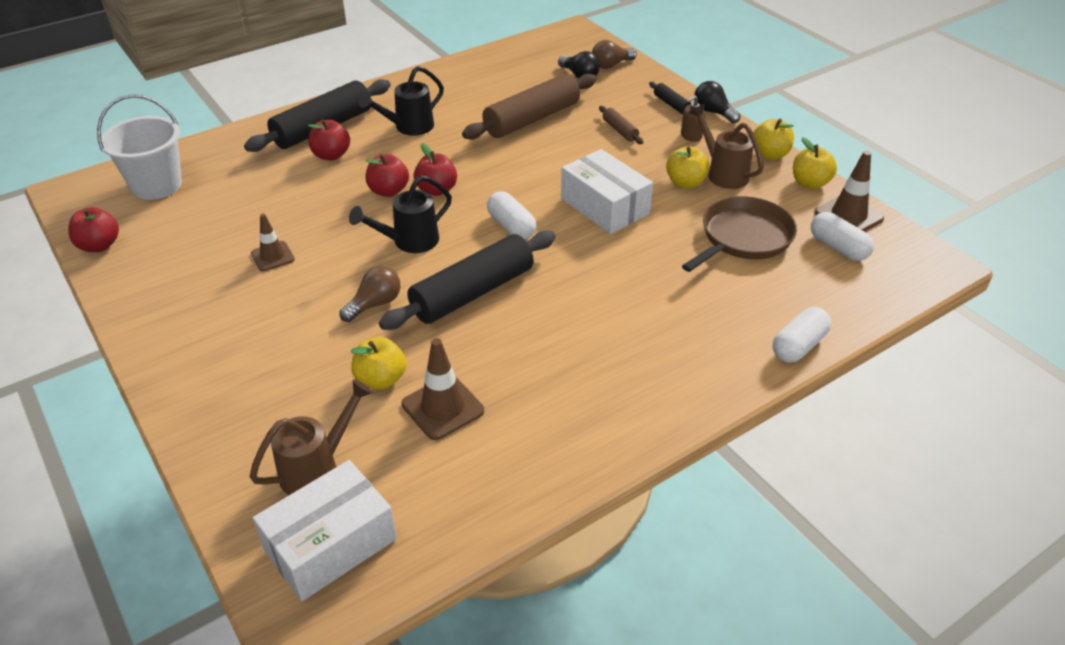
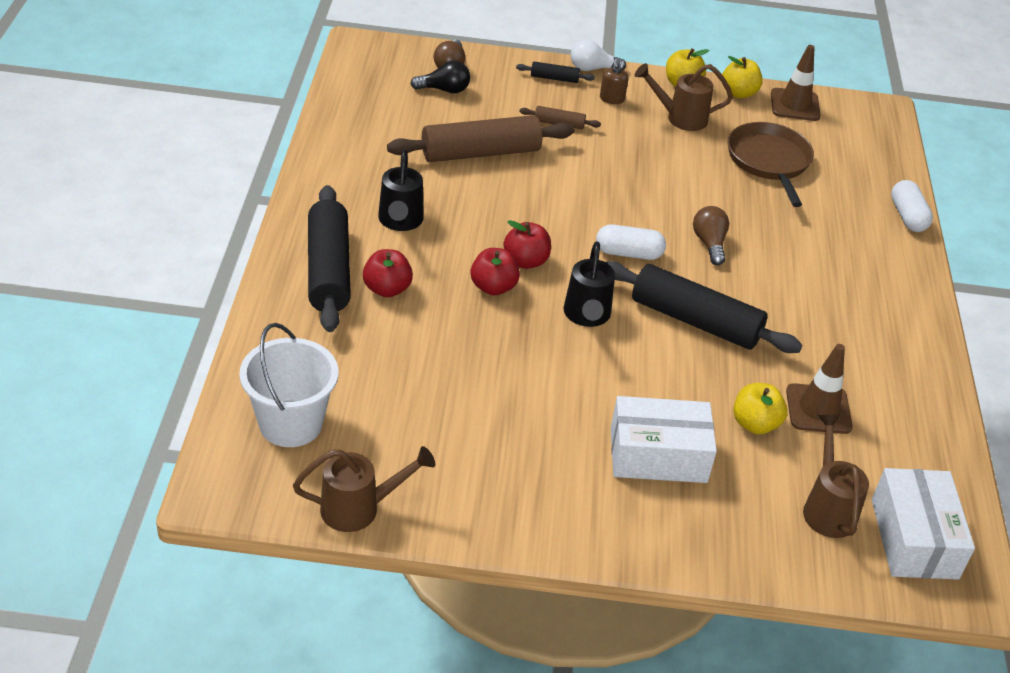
camera: 55 degrees left, 0 degrees up
(99, 245) = (359, 508): red apple -> brown watering can
(272, 256) = (516, 403): brown traffic cone -> none
(375, 304) = (654, 379): brown light bulb -> brown light bulb (709, 244)
(472, 293) = (695, 321): black rolling pin -> black rolling pin turned 60 degrees counterclockwise
(532, 119) = (480, 153): brown rolling pin -> brown rolling pin turned 75 degrees clockwise
(604, 206) = (656, 194): white box -> white box (658, 455)
(685, 183) = (671, 141): yellow apple -> none
(713, 112) = (592, 69): black light bulb -> white light bulb
(838, 247) = (824, 133): white capsule -> none

